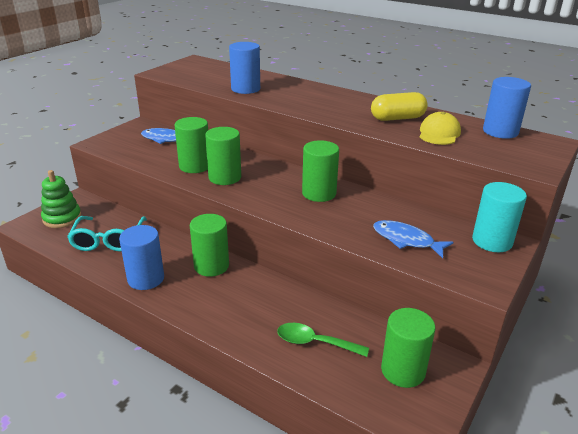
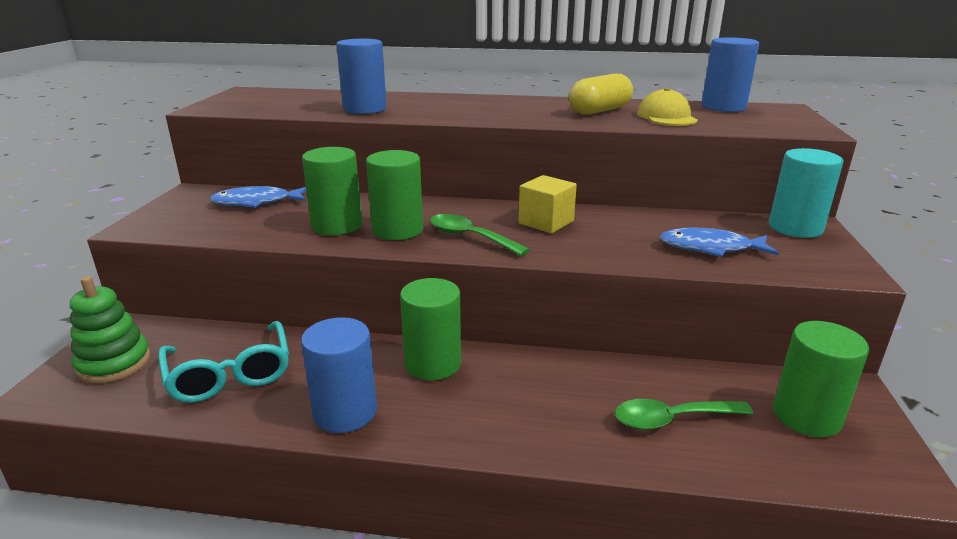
camera: 25 degrees left, 5 degrees down
(261, 193) = (470, 237): none -> green spoon
(319, 193) = (546, 222): green cylinder -> yellow cube

